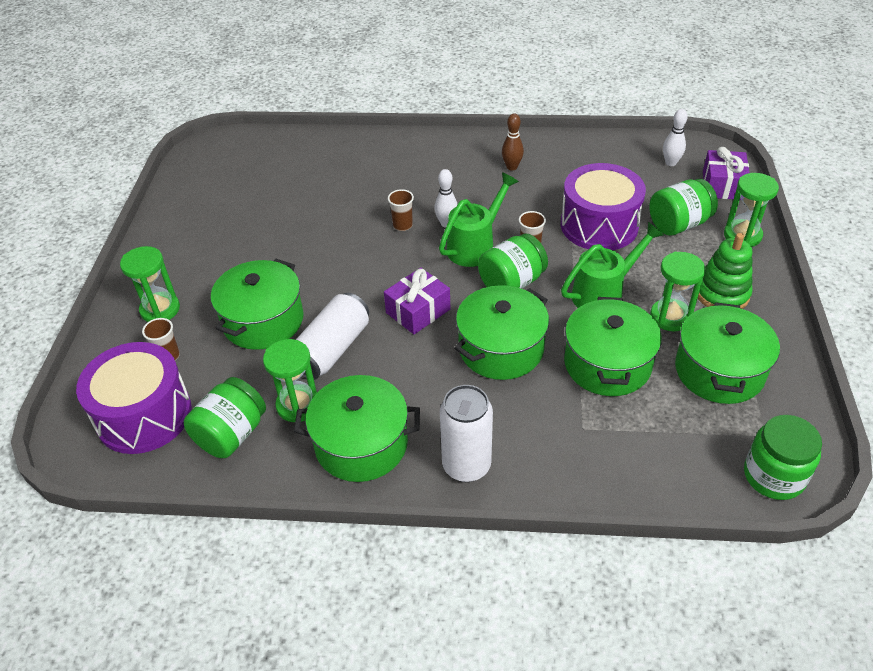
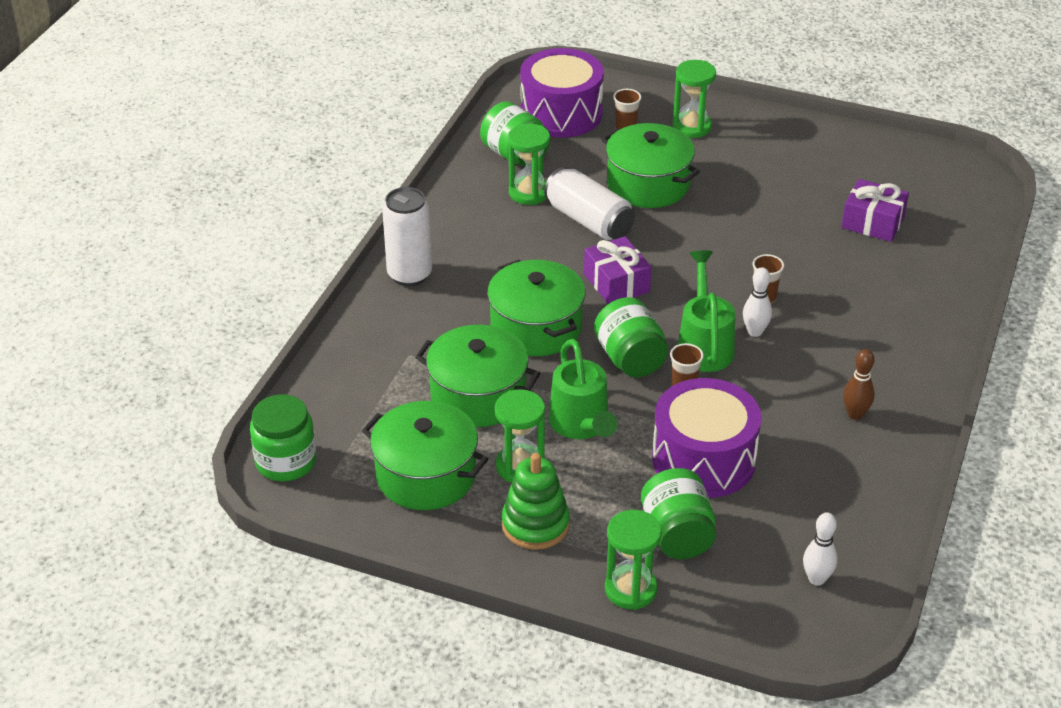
camera: 105 degrees right, 5 degrees down
(361, 444) = (466, 221): green pot -> none
(475, 246) = (704, 345): green watering can -> green watering can turned 150 degrees counterclockwise
(722, 185) = (744, 615): purple gift -> purple gift (872, 222)

